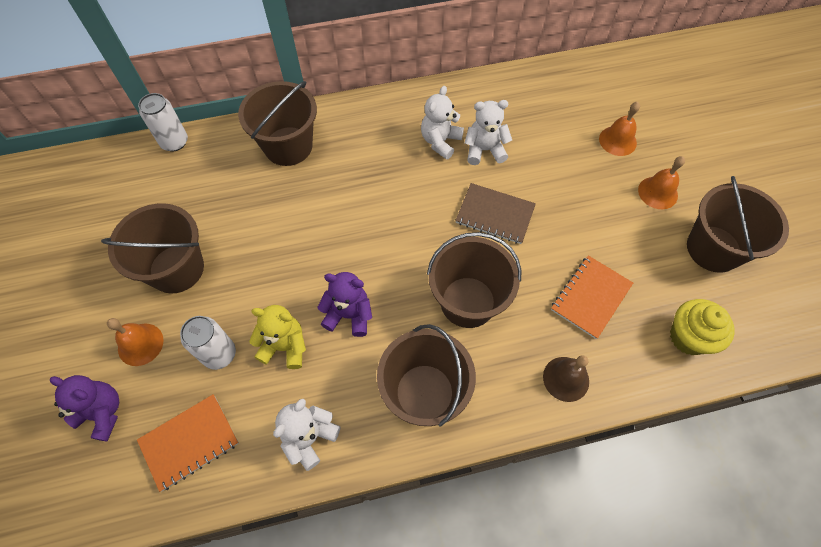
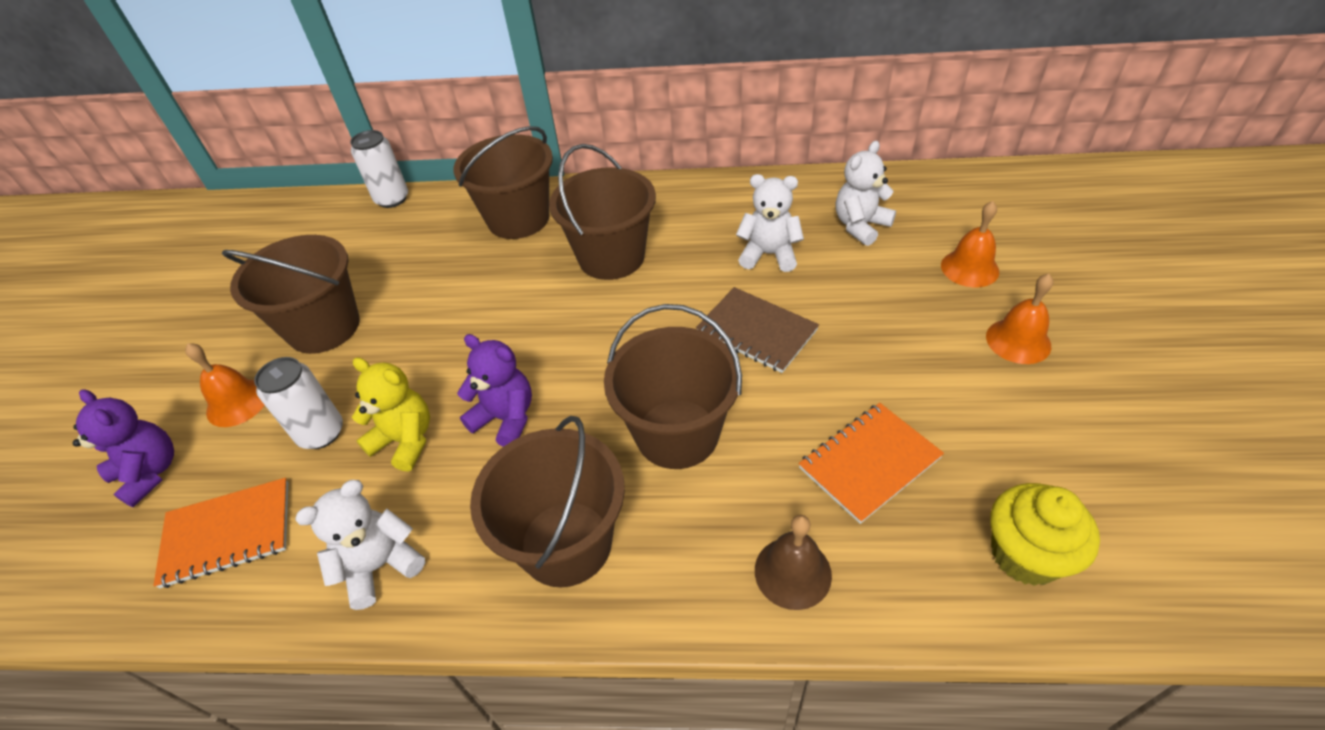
camera: 20 degrees right, 15 degrees down
(440, 141) = (712, 238): white teddy bear -> white teddy bear (860, 226)
(713, 249) = (1098, 432): brown bucket -> brown bucket (611, 257)

